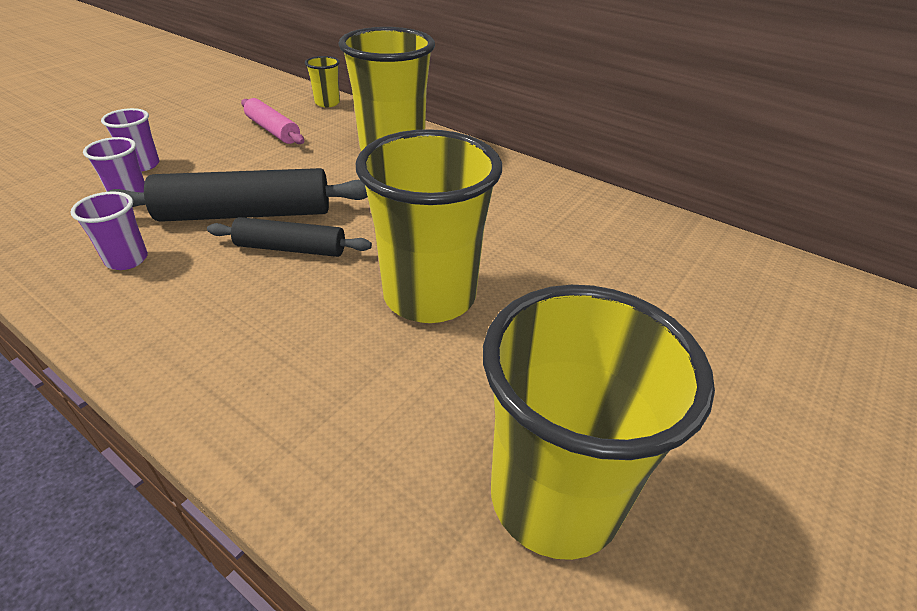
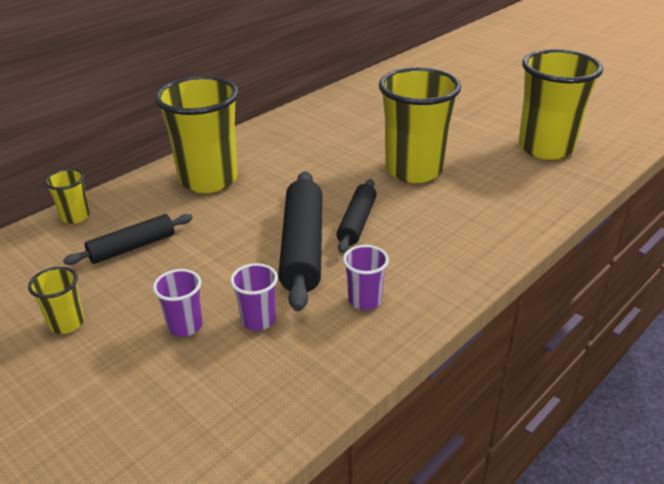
camera: 80 degrees left, 5 degrees down
(175, 121) = (67, 323): none -> yellow cup
(273, 130) = (132, 247): pink rolling pin -> black rolling pin

